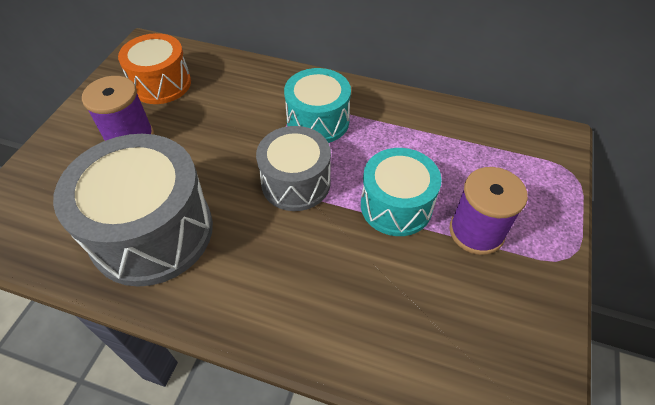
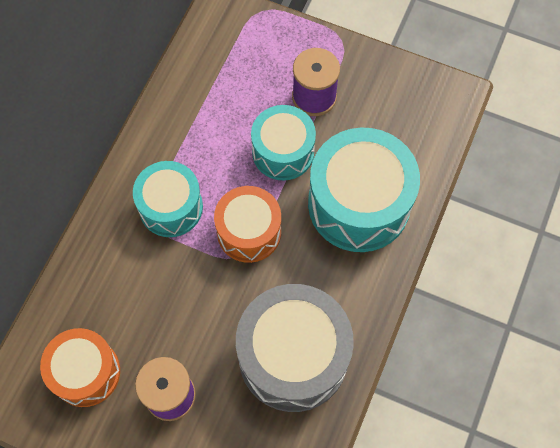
camera: 85 degrees left, 15 degrees up
(296, 183) = (249, 232): grey drum -> orange drum
(340, 288) = (359, 204): none -> turquoise drum

